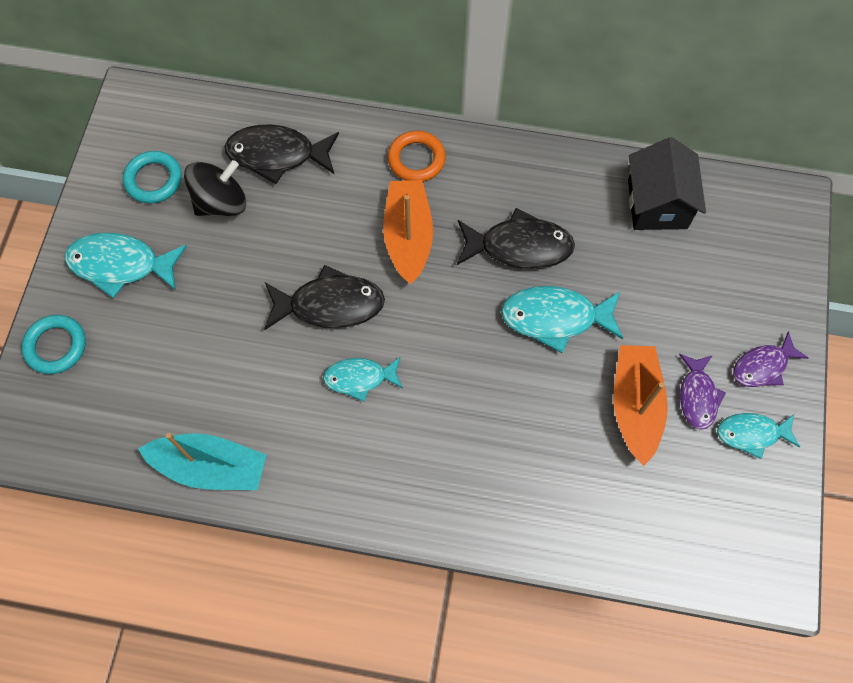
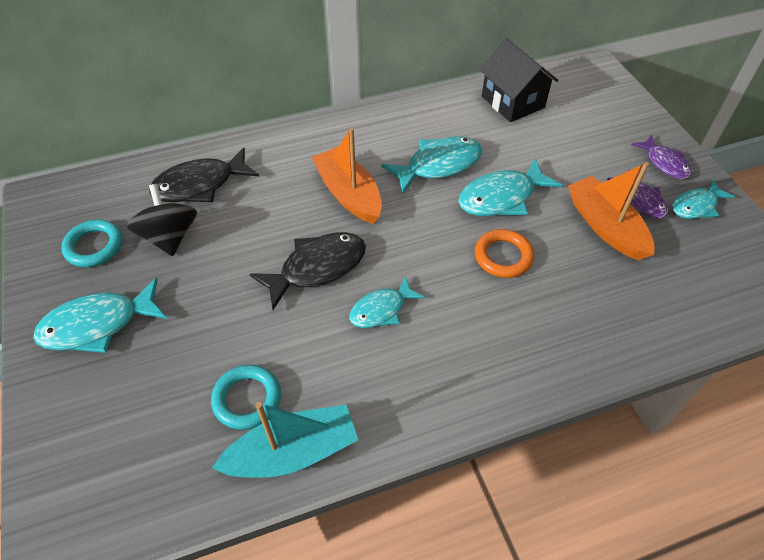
camera: 30 degrees left, 15 degrees down
(56, 346) = (64, 425): turquoise ring -> turquoise ring (247, 399)
(221, 202) = (170, 237): black spinning top -> black spinning top turned 45 degrees counterclockwise
(416, 159) = (318, 144): orange ring -> orange ring (503, 256)
(519, 246) = (438, 165): black fish -> turquoise fish
(763, 366) = (664, 163): purple fish -> purple fish turned 60 degrees counterclockwise

